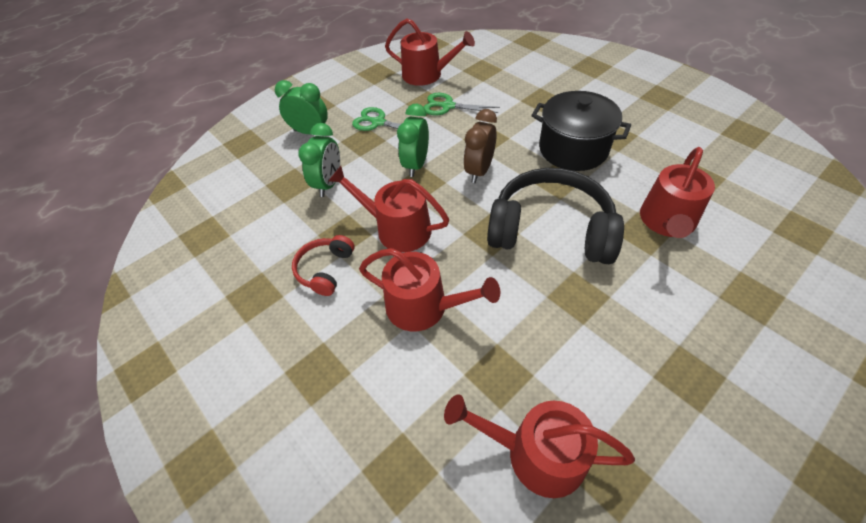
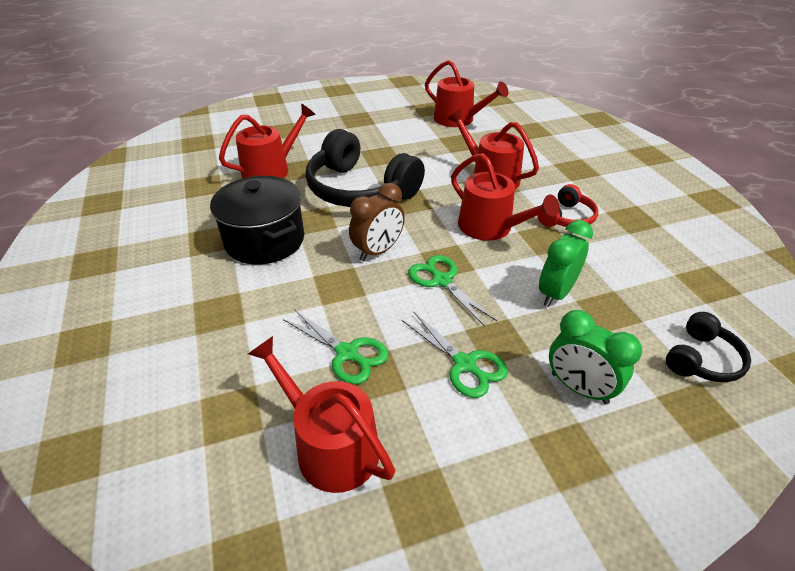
camera: 160 degrees left, 10 degrees down
(231, 171) = (701, 359): none -> black headphones
(416, 165) = (442, 281): green clock -> green scissors

